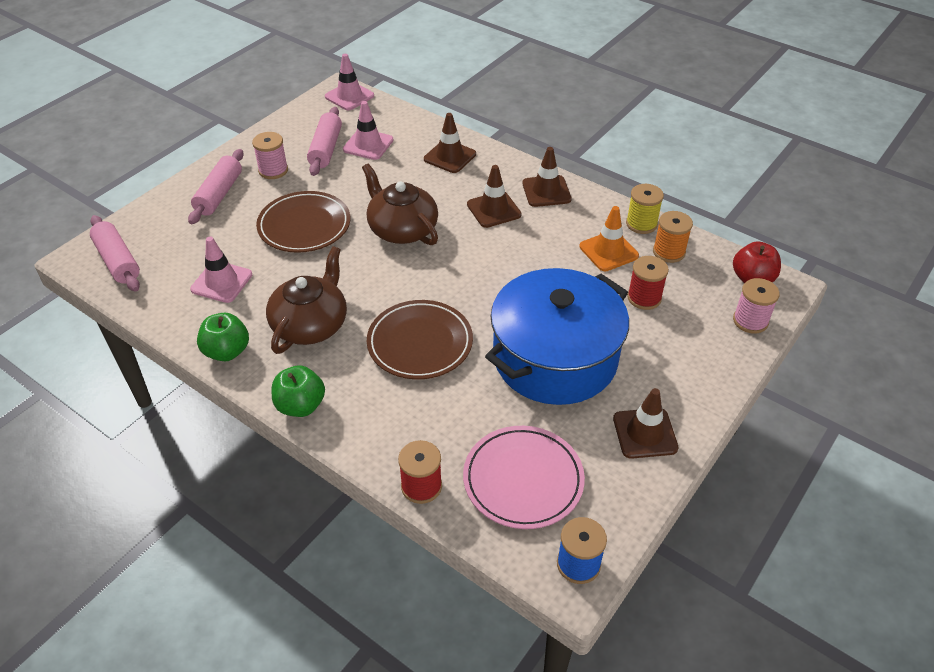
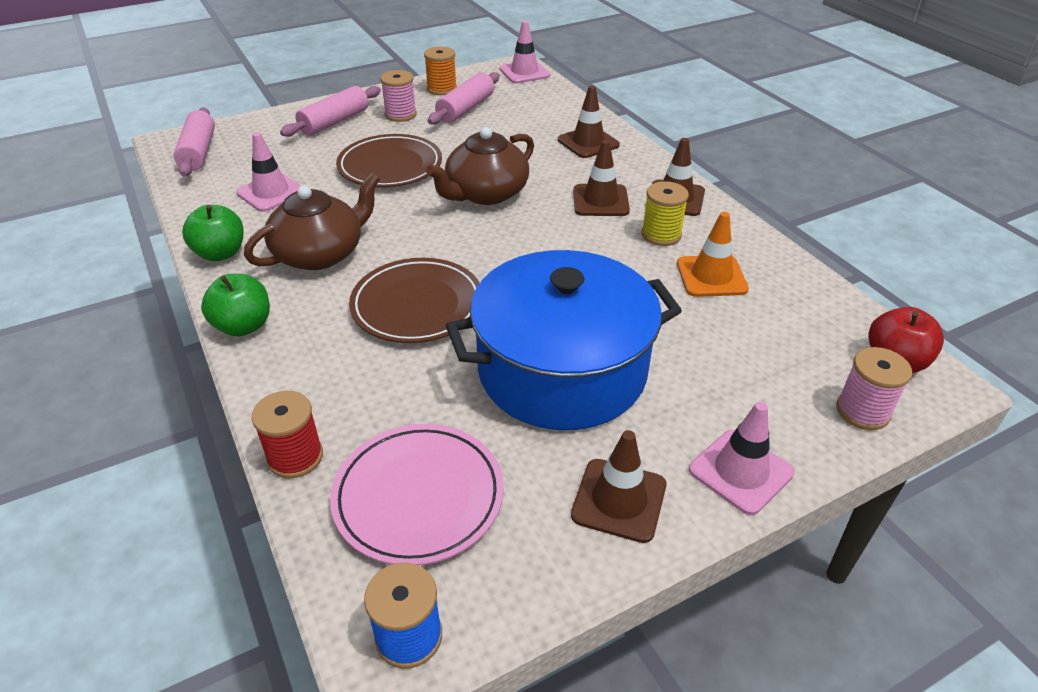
camera: 25 degrees right, 5 degrees down
(368, 145) = (510, 114): pink traffic cone -> pink traffic cone (740, 471)
(402, 229) = (485, 193): brown teapot -> brown teapot turned 120 degrees counterclockwise
(641, 224) = (773, 259): yellow spool -> yellow spool (661, 235)
(644, 298) = (725, 339): red spool -> none
(669, 252) = (792, 298): orange spool -> orange spool (442, 89)

